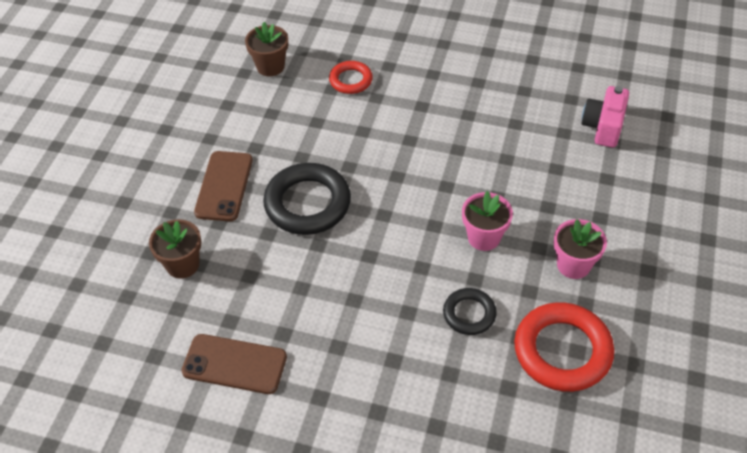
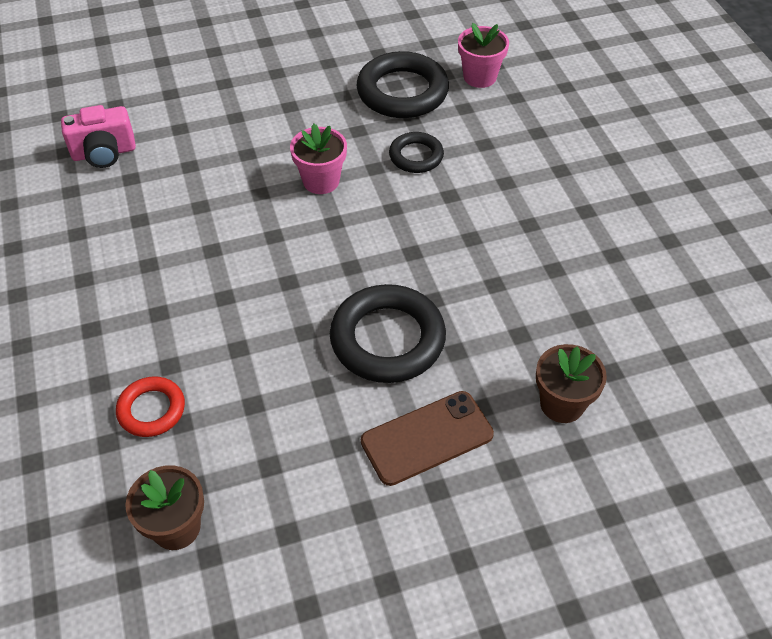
camera: 125 degrees left, 0 degrees up
(234, 364) = (618, 286): brown phone -> none
(562, 351) = (402, 92): red ring -> black ring
(573, 265) = (306, 114): pink flower pot -> pink flower pot (479, 77)

